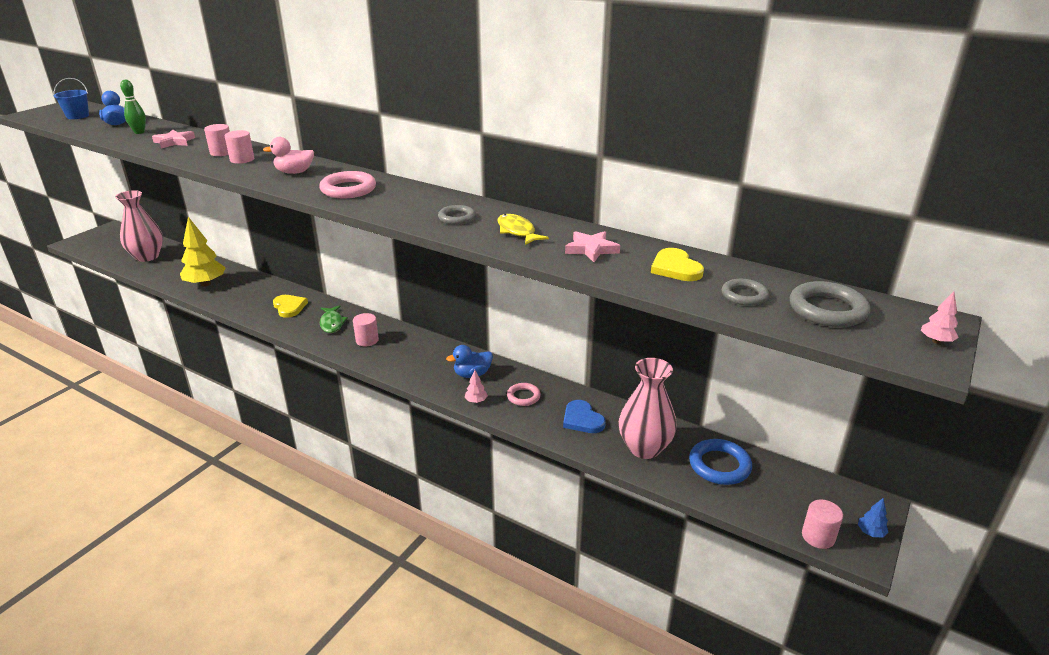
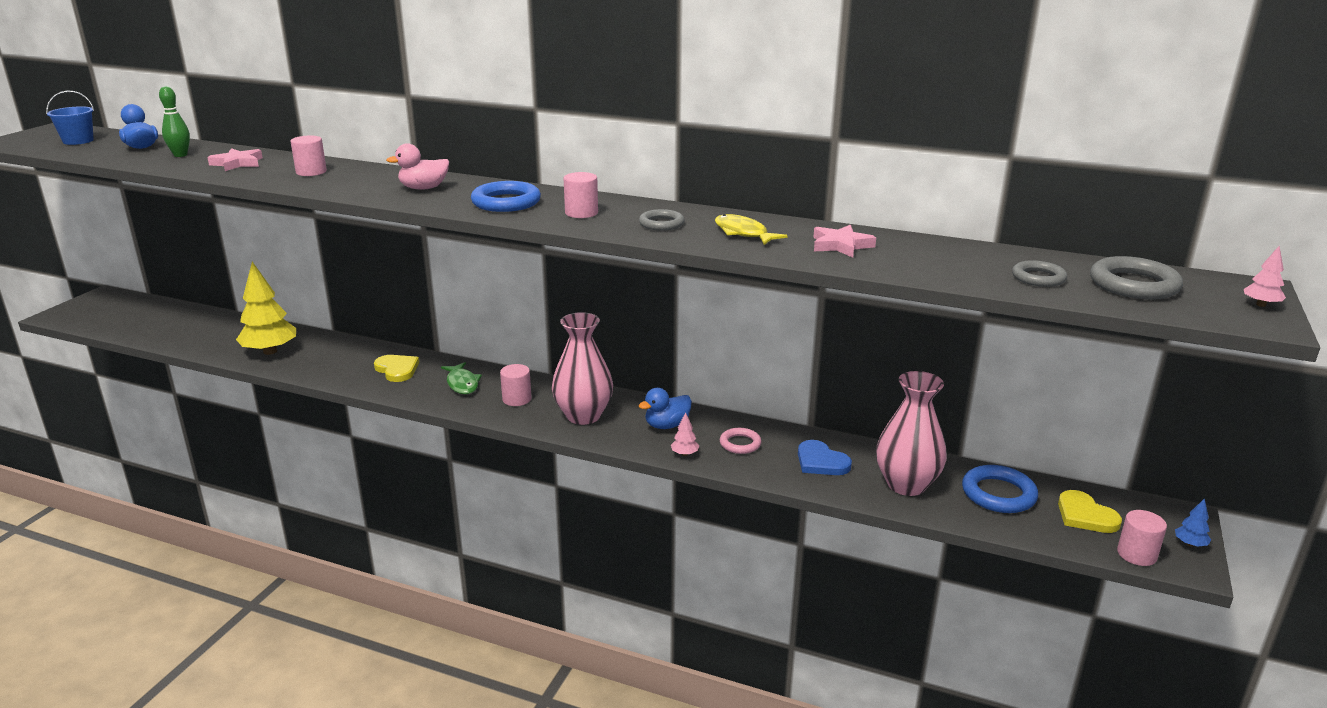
camera: 10 degrees left, 5 degrees down
(147, 257) = (172, 325): pink vase -> pink vase (583, 416)
(242, 159) = (344, 178): pink cylinder -> pink cylinder (581, 213)
(348, 189) = (506, 202): pink ring -> blue ring
(675, 268) = (947, 257): yellow heart -> yellow heart (1085, 515)

